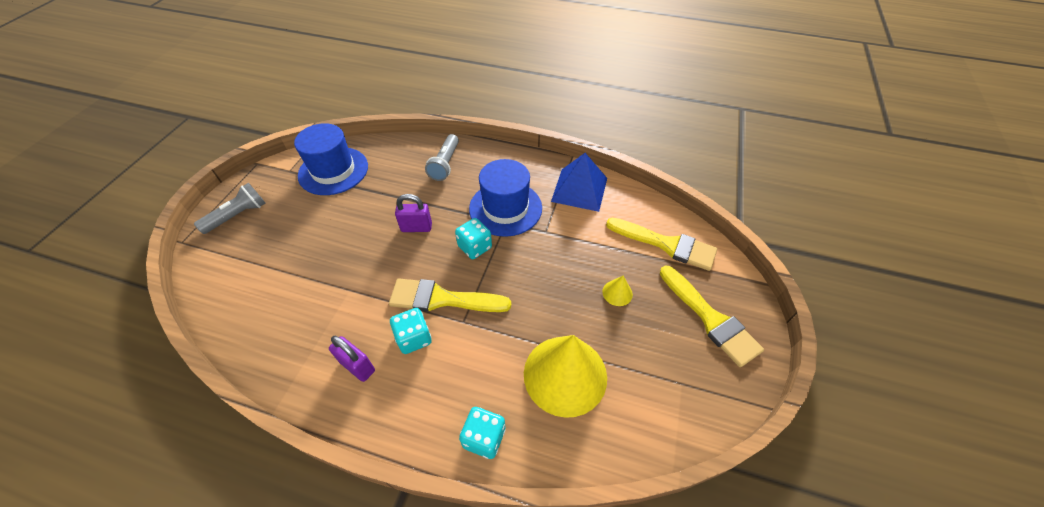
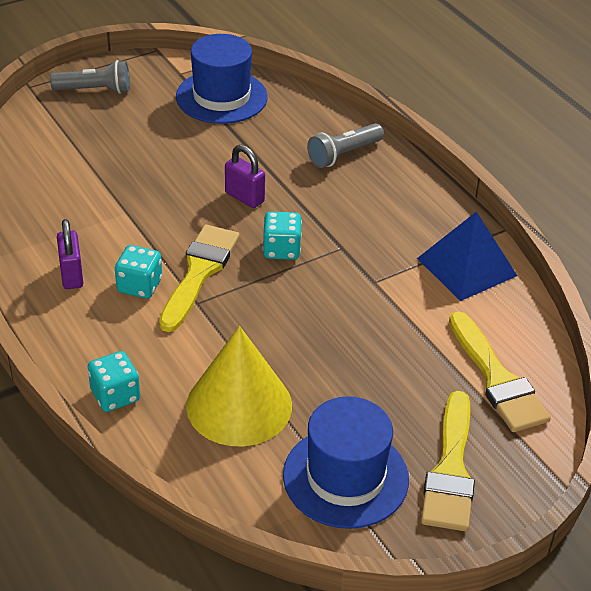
camera: 40 degrees right, 10 degrees down
(442, 299) = (199, 272): yellow brush -> yellow brush turned 60 degrees clockwise
(505, 208) = (357, 234): blue hat -> blue hat (345, 477)
(617, 293) = (378, 381): yellow cone -> none

